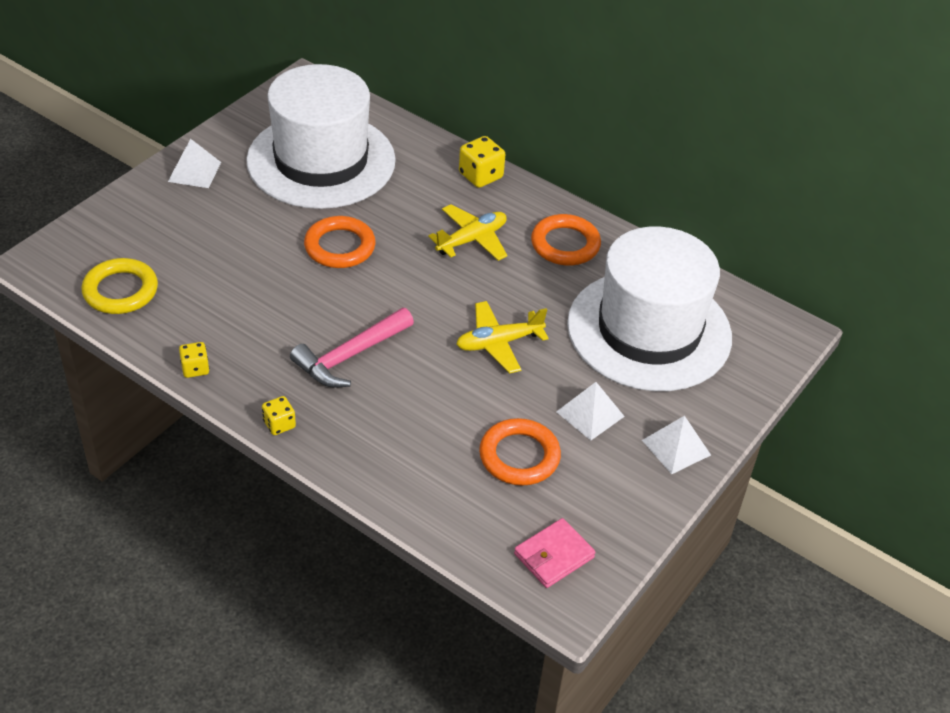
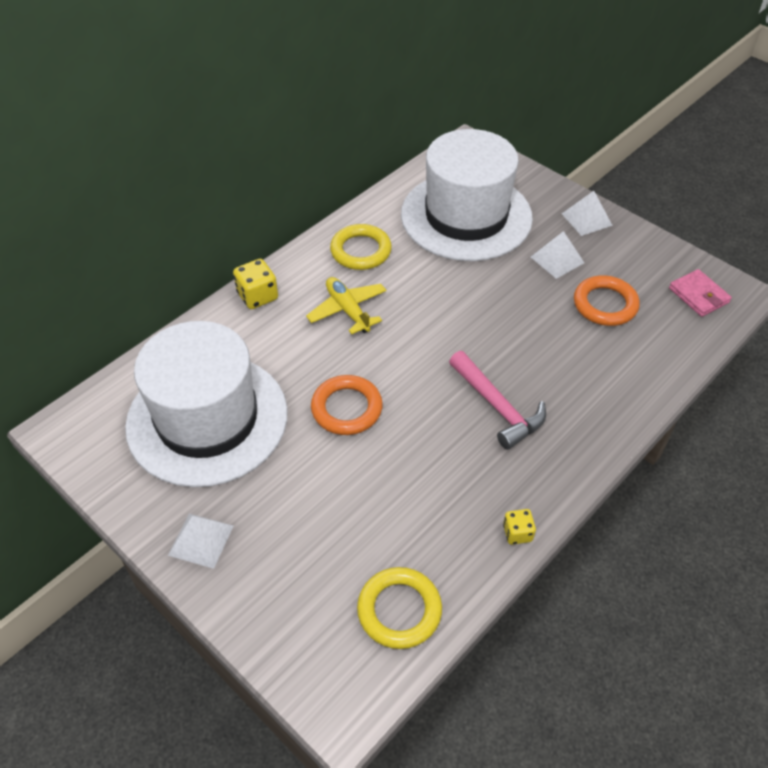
camera: 80 degrees left, 5 degrees up
(279, 424) = (585, 463): yellow dice -> none
(498, 343) = (480, 304): yellow plane -> none
(565, 244) = (361, 251): orange ring -> yellow ring

